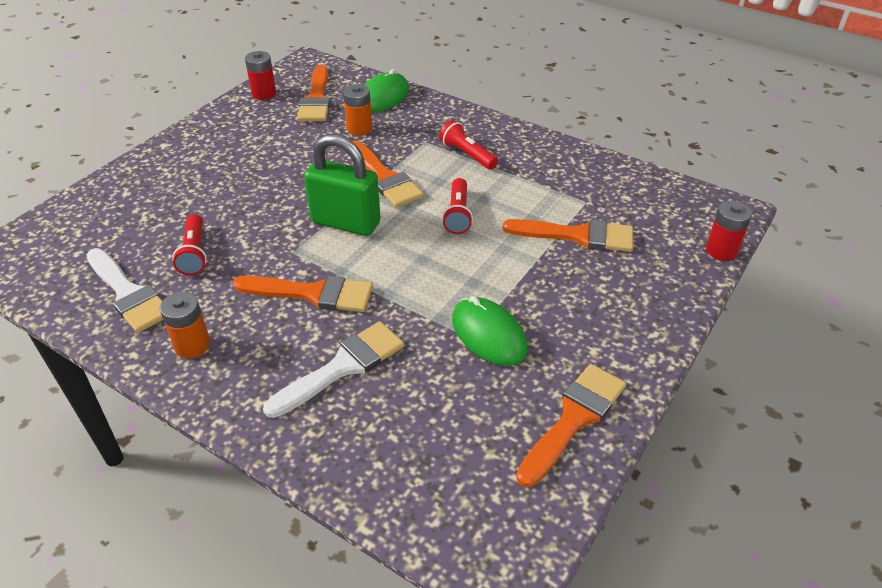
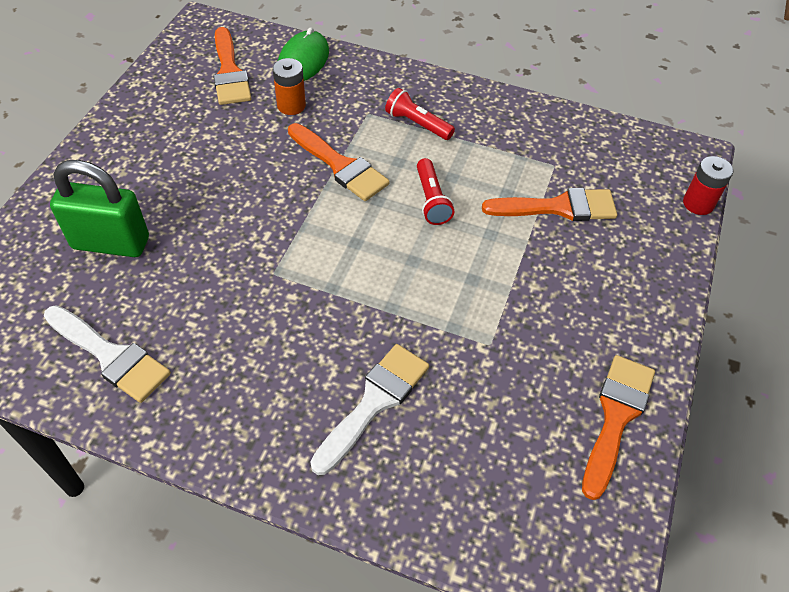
camera: 15 degrees left, 10 degrees up
(192, 345) = (206, 406): orange battery -> none
(194, 253) = (166, 292): red flashlight -> none
(264, 94) = (167, 72): red battery -> none
(312, 293) = (312, 321): orange brush -> none
(346, 222) = (318, 228): green padlock -> green padlock (111, 243)
(488, 334) = (507, 338): green mouse -> none

